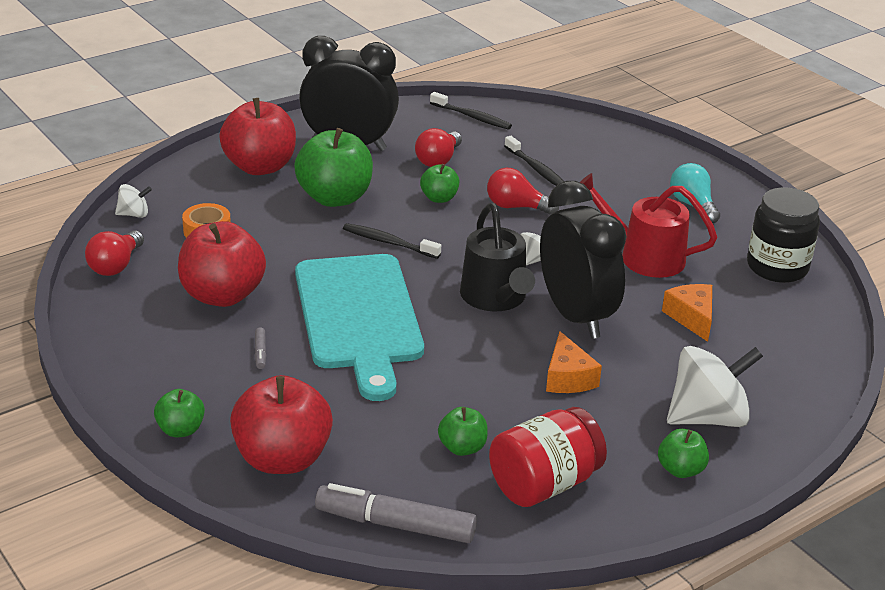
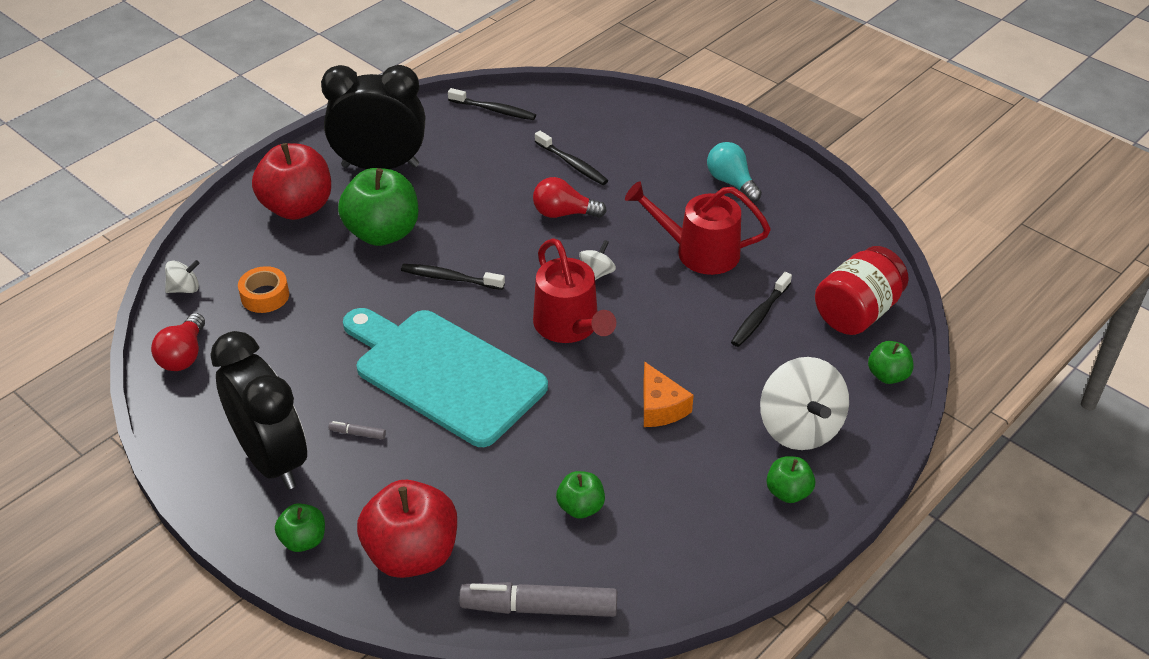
camera: 10 degrees left, 10 degrees up
(222, 295) = (301, 372): red apple -> none
(260, 352) = (357, 433): grey marker -> grey marker turned 120 degrees clockwise
(359, 317) = (444, 373): turquoise cutting board -> turquoise cutting board turned 150 degrees clockwise
(438, 160) = (474, 169): red light bulb -> none
(439, 198) = (486, 216): green apple -> green apple (887, 375)
(495, 298) = (570, 326): black watering can -> red watering can
(544, 484) = (667, 533): red jar -> red jar (857, 312)
(576, 316) = (651, 333): black clock -> black clock (272, 459)
(691, 317) = (760, 315): orange cheese -> black toothbrush
(707, 417) = (799, 428): white spinning top -> white spinning top turned 105 degrees clockwise
(777, 267) = (825, 242): black jar -> none

